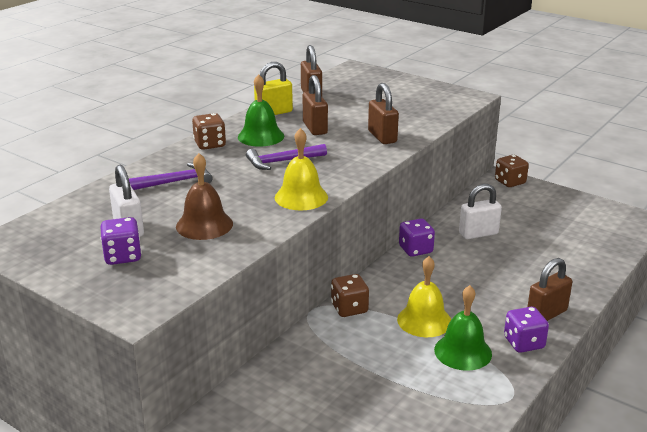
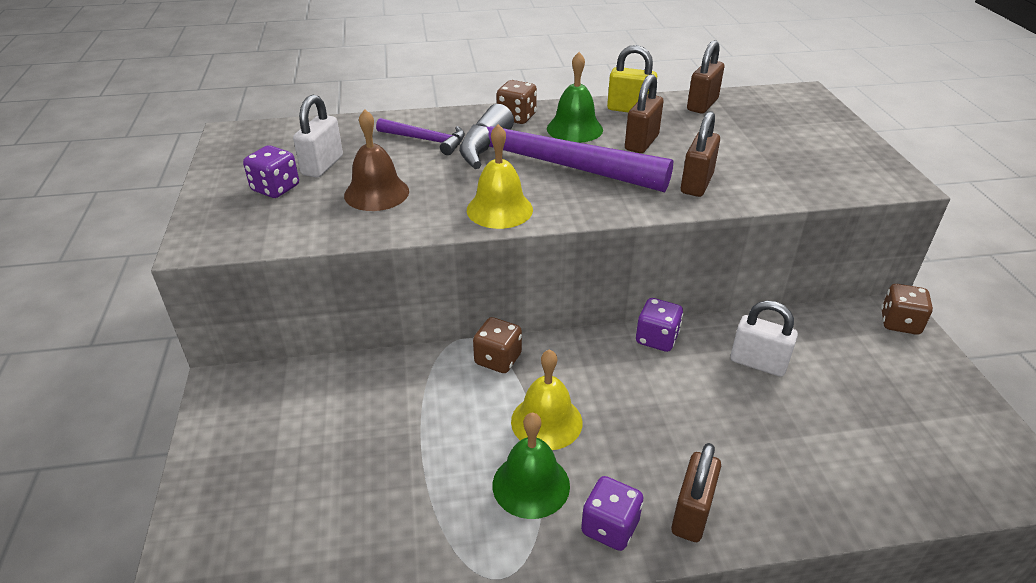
camera: 45 degrees right, 10 degrees up
(282, 161) = (548, 164): purple hammer -> purple hammer, size x2.17
(546, 314) = (691, 514): brown padlock -> brown padlock turned 75 degrees counterclockwise

